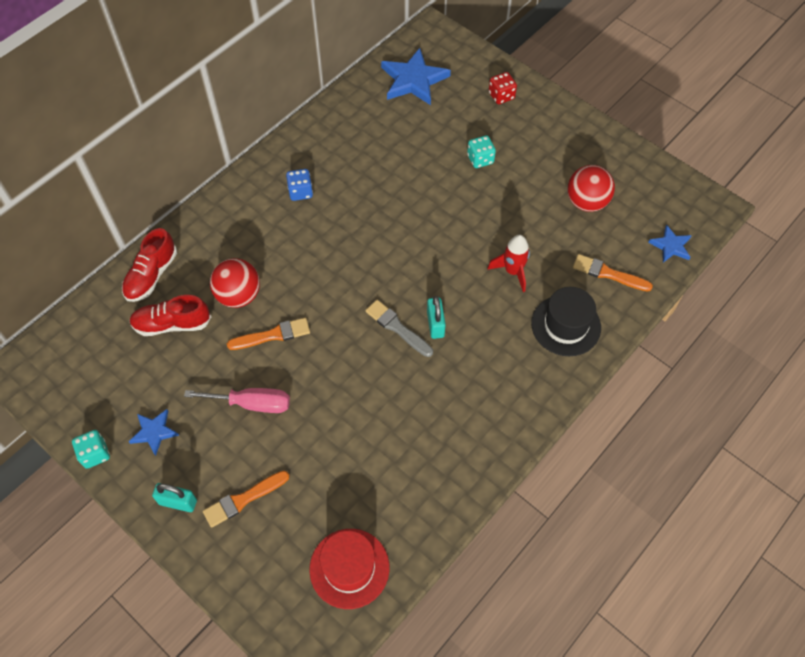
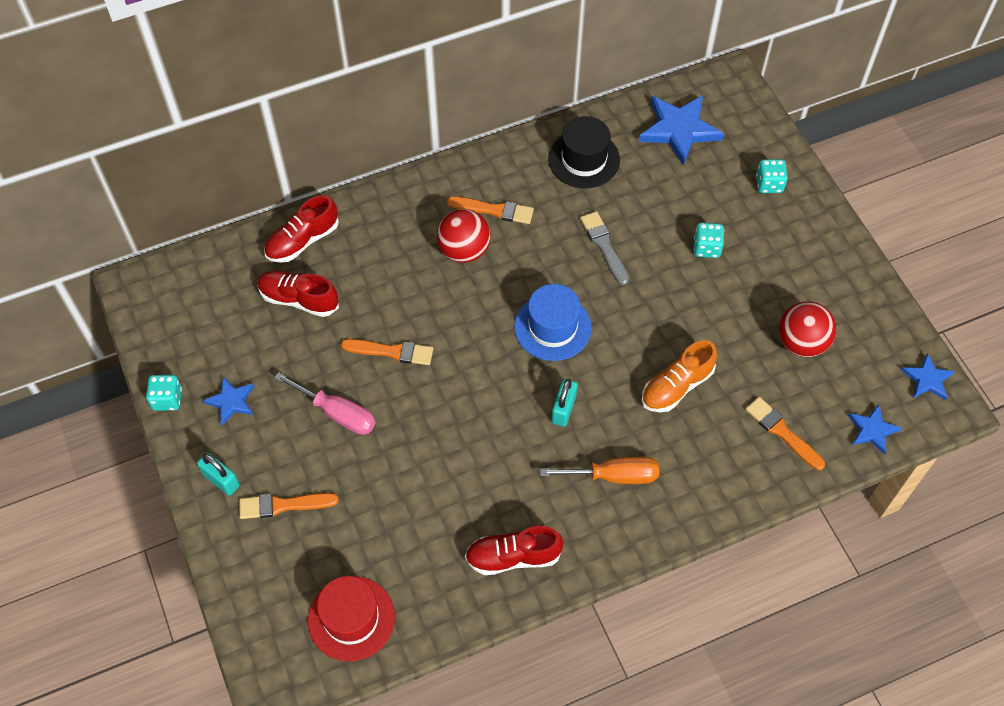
camera: 25 degrees right, 0 degrees up
(238, 295) = (378, 296): red ball -> red ball (464, 250)
(300, 192) = (494, 210): blue dice -> orange brush
(394, 264) = (552, 327): none -> blue hat
(397, 327) = (522, 396): grey brush -> grey brush (604, 246)
(456, 457) = (513, 557): none -> red shoe
(501, 96) = (769, 184): red dice -> turquoise dice
(501, 359) = (614, 476): none -> orange screwdriver
(512, 271) = (676, 386): red rocket -> orange shoe
(566, 325) = (703, 469): black hat -> black hat (584, 159)
(688, 193) = (927, 379): none -> blue star

